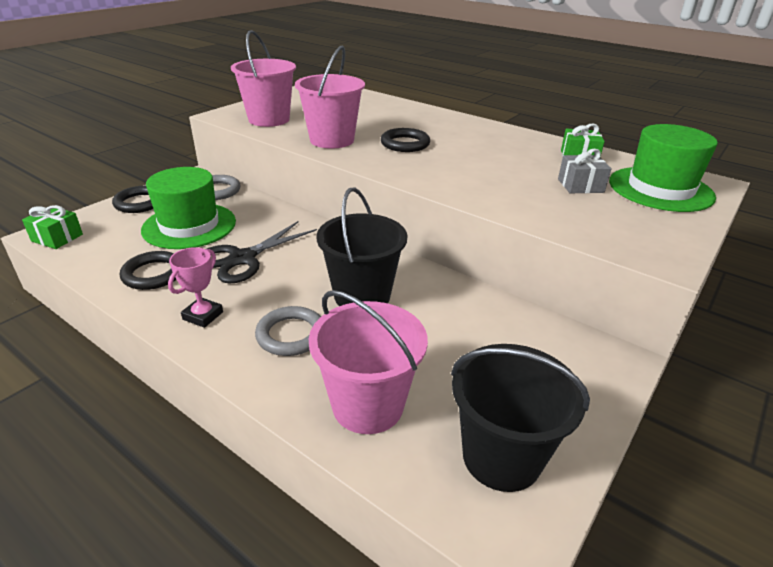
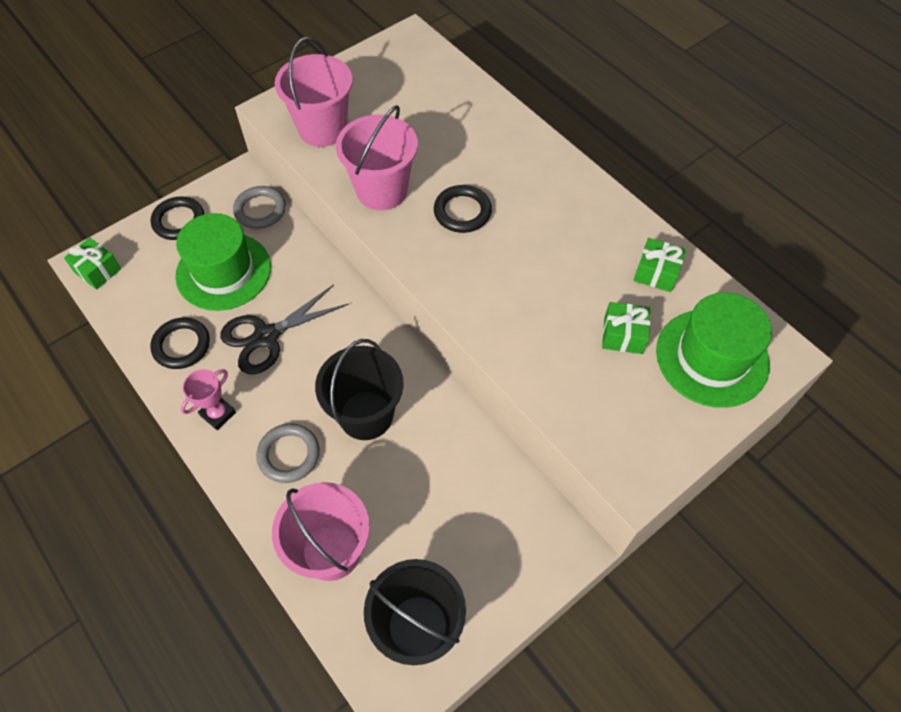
camera: 15 degrees right, 25 degrees up
(580, 186) = (623, 335): grey gift -> green gift

